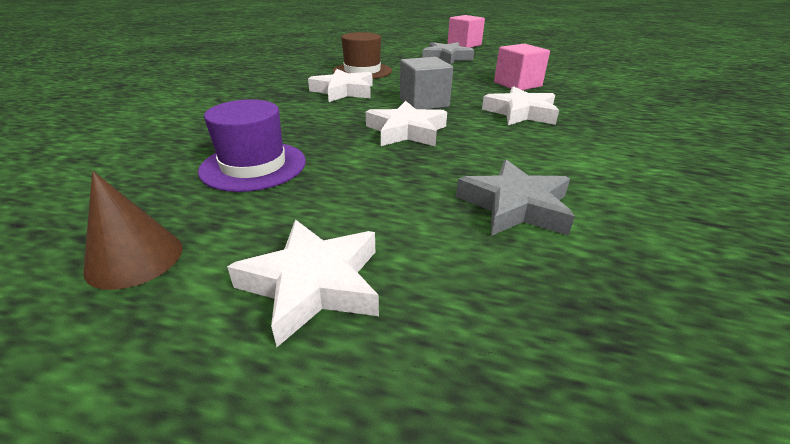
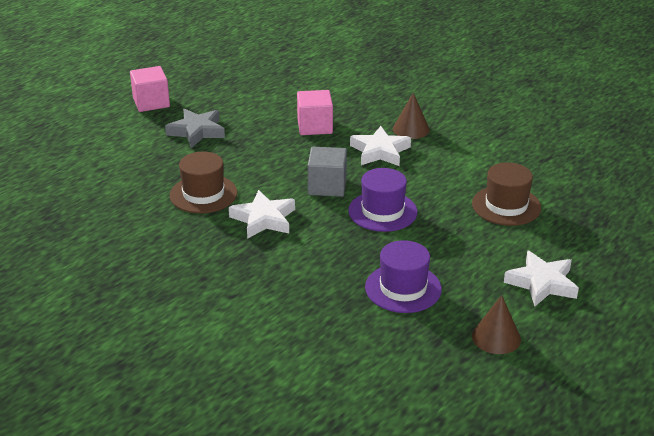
camera: 65 degrees left, 0 degrees up
(406, 131) = (382, 211): white star -> purple hat
(515, 206) = (506, 206): grey star -> brown hat
(592, 119) = (411, 129): none -> brown cone

